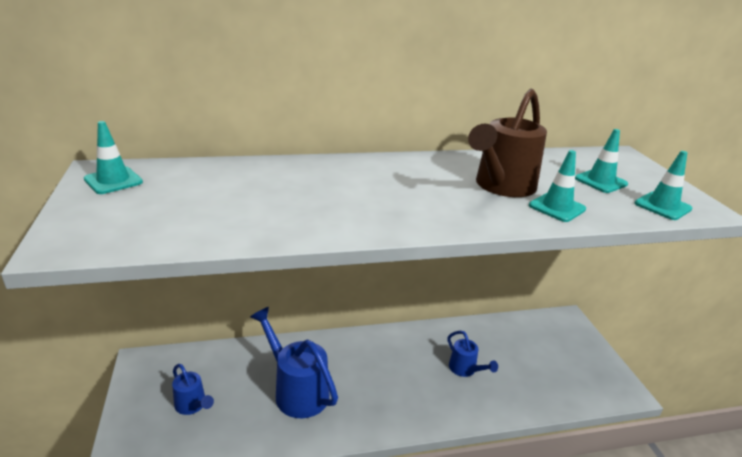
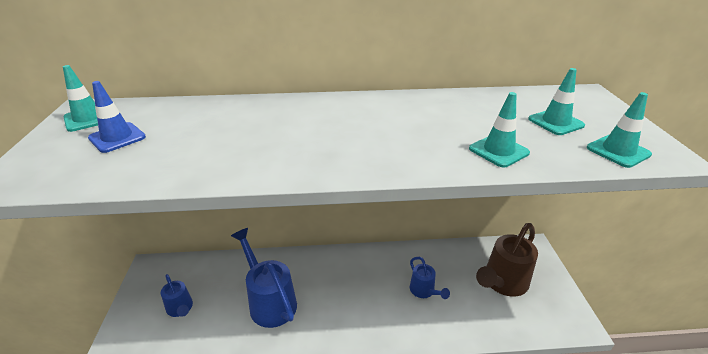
camera: 10 degrees right, 5 degrees up
(160, 200) = (117, 137): none -> blue traffic cone
(501, 187) = (447, 127): brown watering can -> brown watering can (502, 283)

